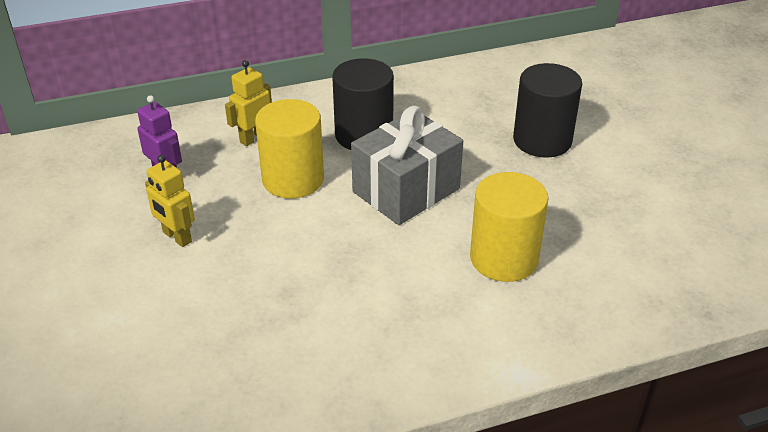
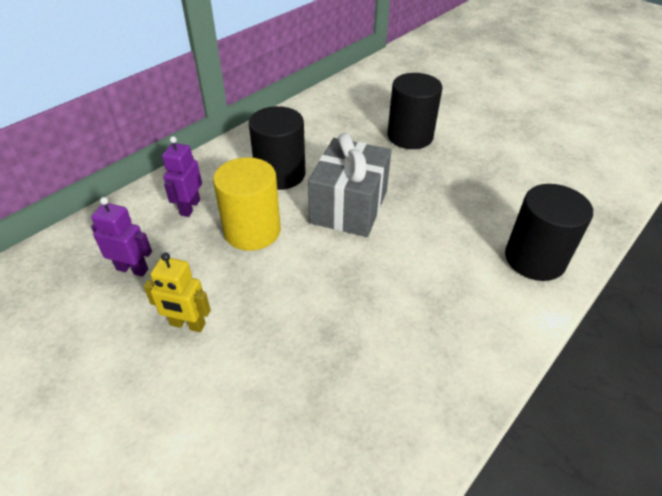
camera: 30 degrees left, 5 degrees up
(254, 138) = (190, 207): yellow robot -> purple robot
(504, 258) = (462, 233): yellow cylinder -> none
(560, 313) = (534, 259): none -> black cylinder

